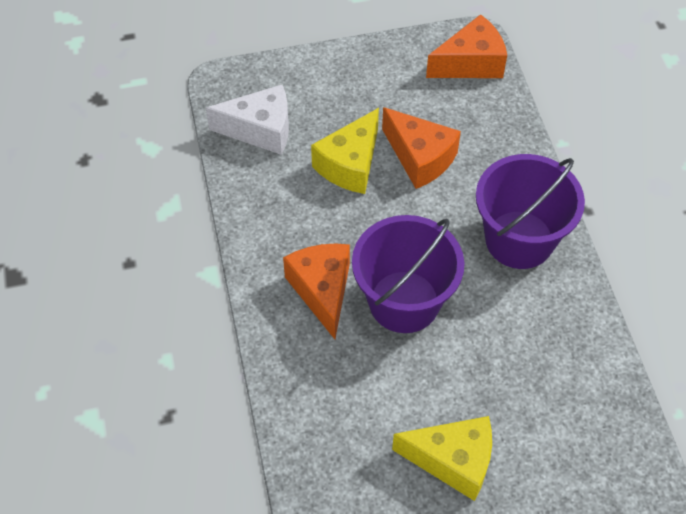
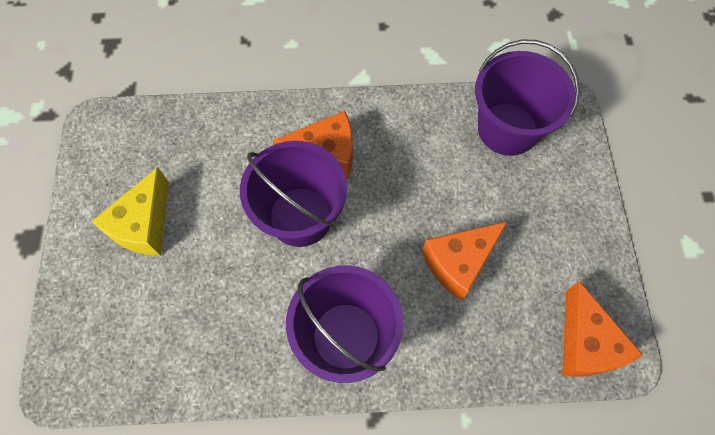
camera: 100 degrees right, 10 degrees up
(260, 130) = (507, 129): white cheese -> purple bucket
(350, 164) = (458, 198): yellow cheese -> none

